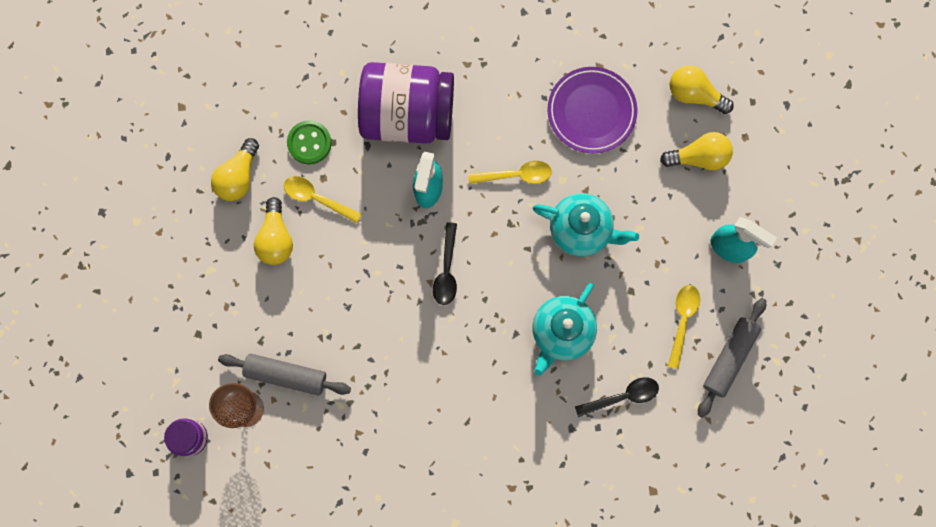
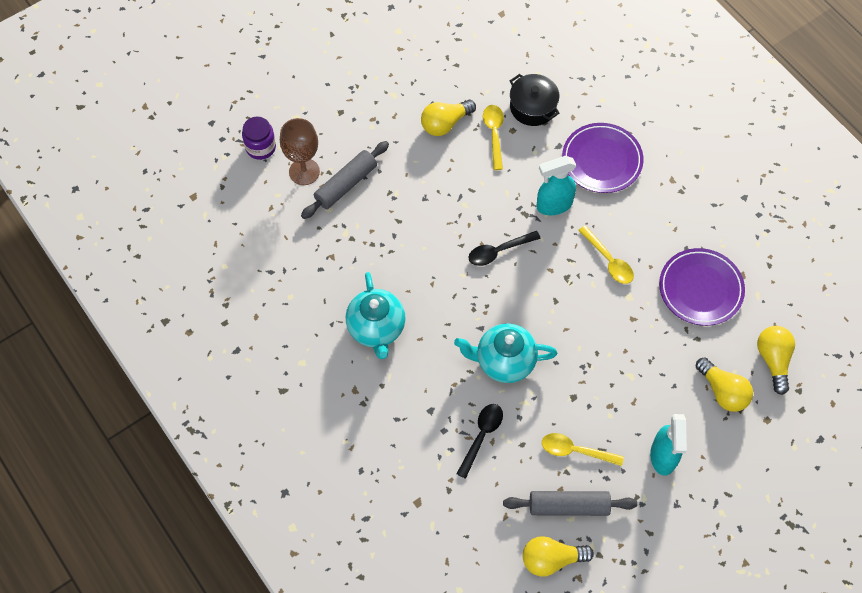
camera: 60 degrees right, 15 degrees down
(238, 177) = (475, 76): yellow light bulb -> yellow light bulb (551, 559)
(286, 375) = (346, 184): grey rolling pin -> grey rolling pin turned 60 degrees clockwise
(309, 143) = (533, 107): green button -> black pot
(407, 115) = (602, 160): purple jar -> purple plate
(581, 230) = (597, 332): turquoise teapot -> turquoise teapot (376, 328)
(622, 396) = (481, 436): black spoon -> black spoon turned 105 degrees counterclockwise
(682, 320) = (575, 451): yellow spoon -> yellow spoon turned 150 degrees counterclockwise

